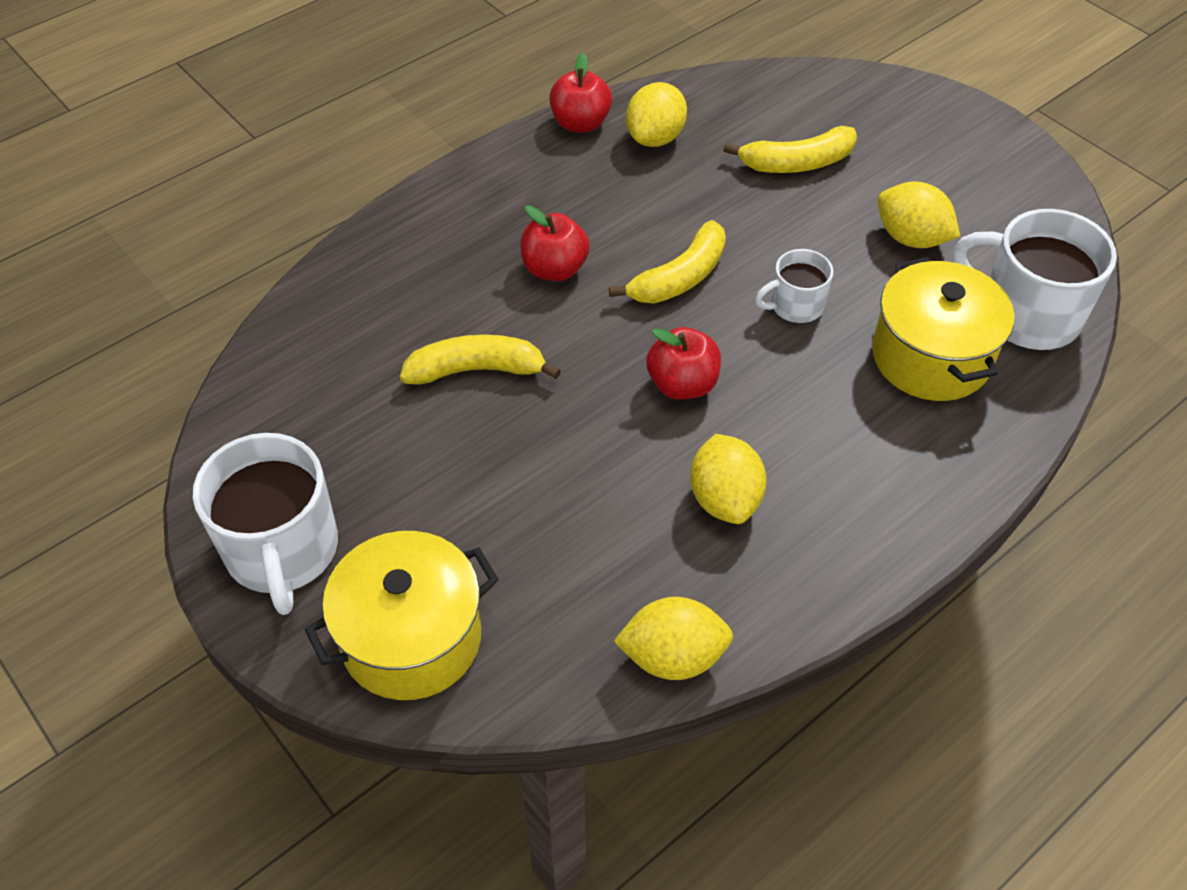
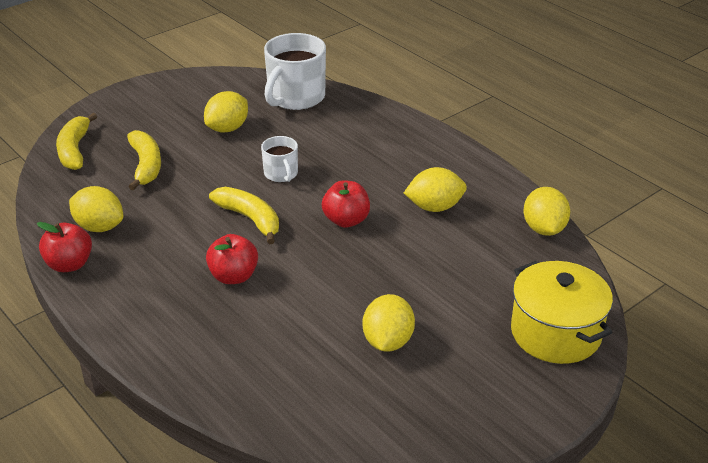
camera: 90 degrees left, 15 degrees down
(282, 551) = (500, 403): white mug -> none
(415, 430) = (388, 341): none -> yellow lemon
(476, 370) = (331, 313): yellow banana -> yellow banana (75, 150)
(930, 357) = (326, 130): yellow pot -> none

